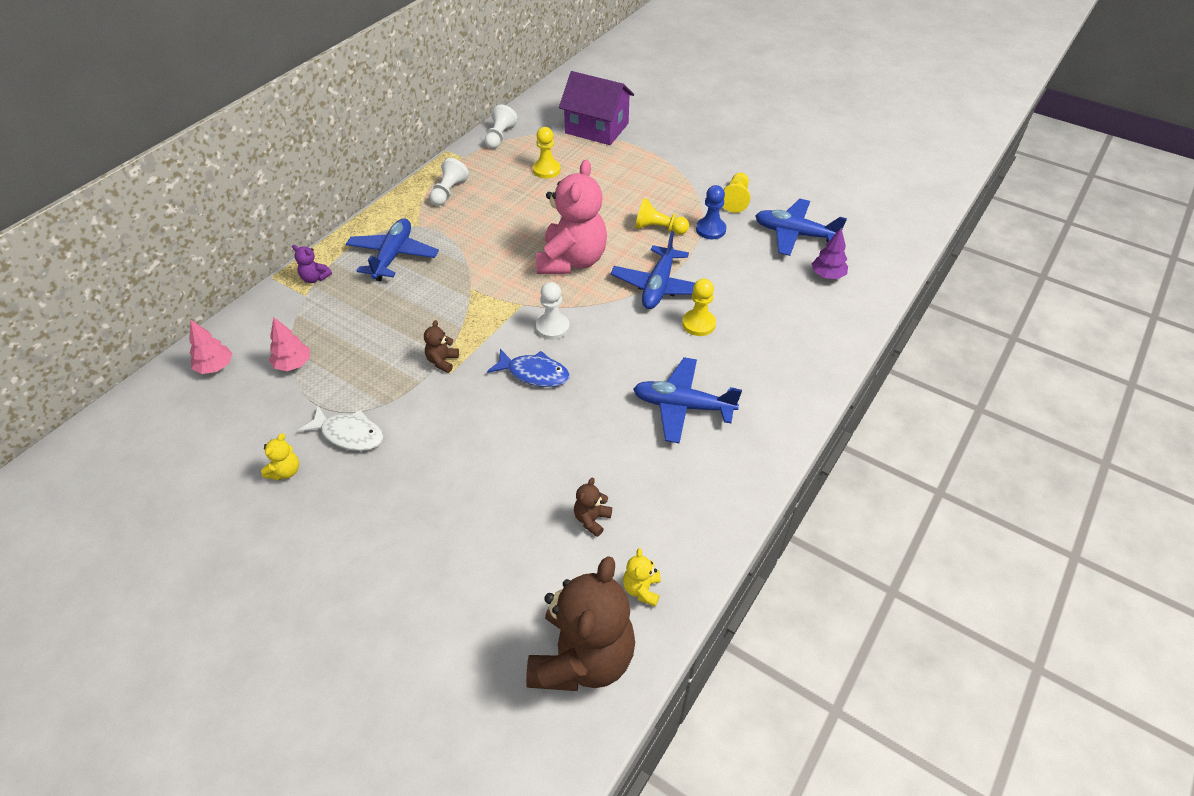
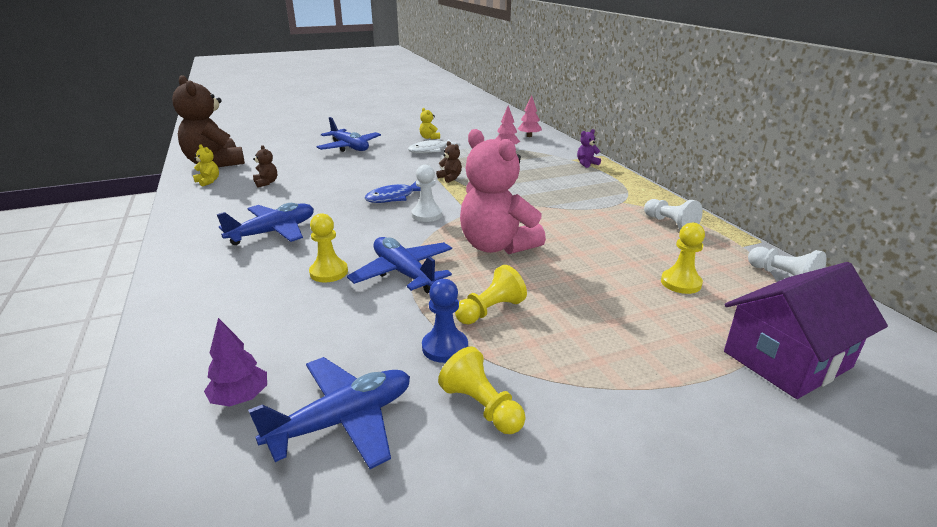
camera: 125 degrees right, 20 degrees down
(393, 256) = (587, 187): blue plane -> blue plane (349, 147)

